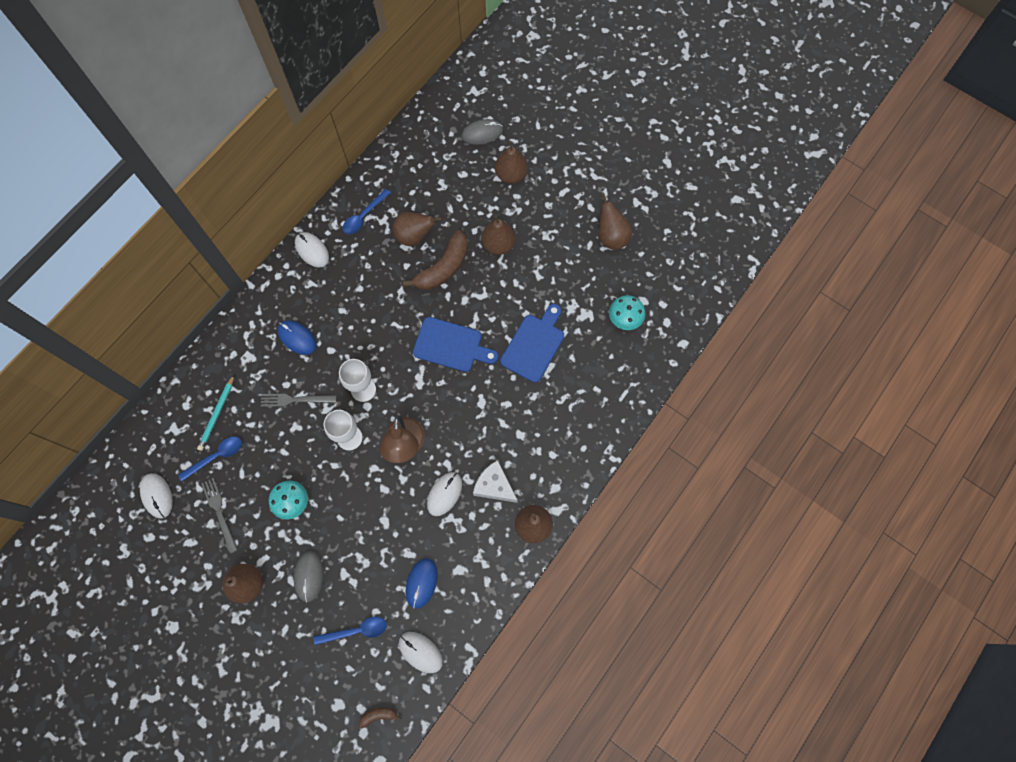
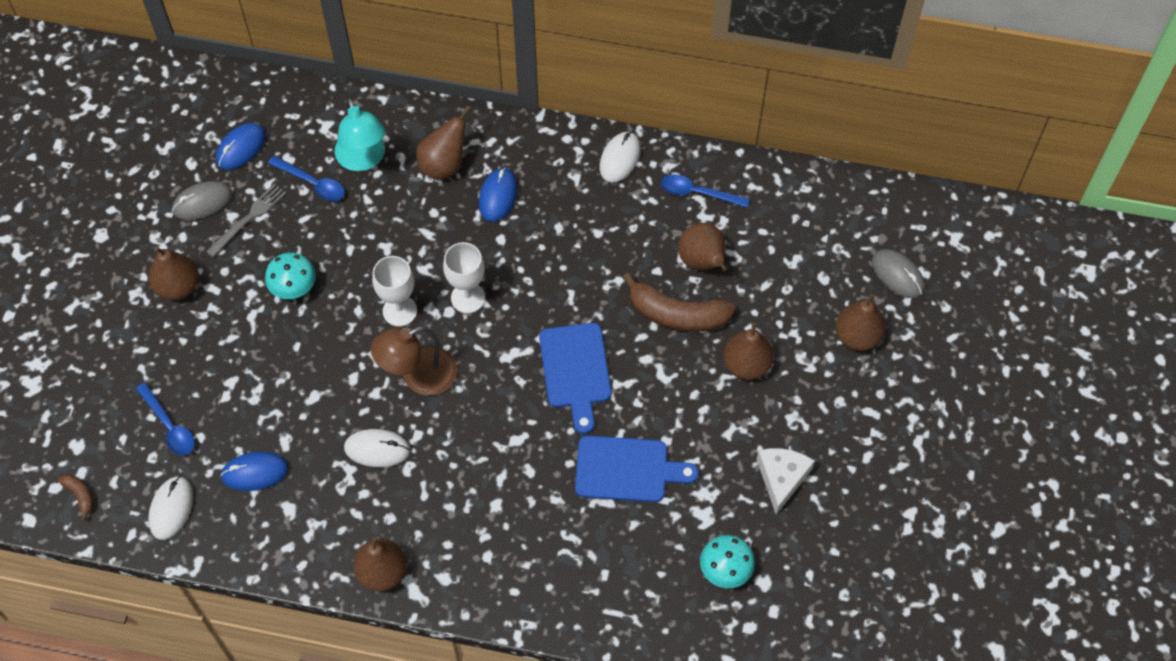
camera: 65 degrees right, 10 degrees down
(157, 496) = (241, 148): white mouse -> blue mouse
(217, 414) = (363, 159): turquoise pencil -> turquoise lamp
(295, 399) = (419, 231): grey fork -> none
(309, 576) = (213, 346): grey mouse -> grey mouse (202, 202)
(494, 486) = (414, 503): white cheese -> white cheese (781, 478)
(611, 236) = (838, 501): brown pear -> brown pear (444, 165)

